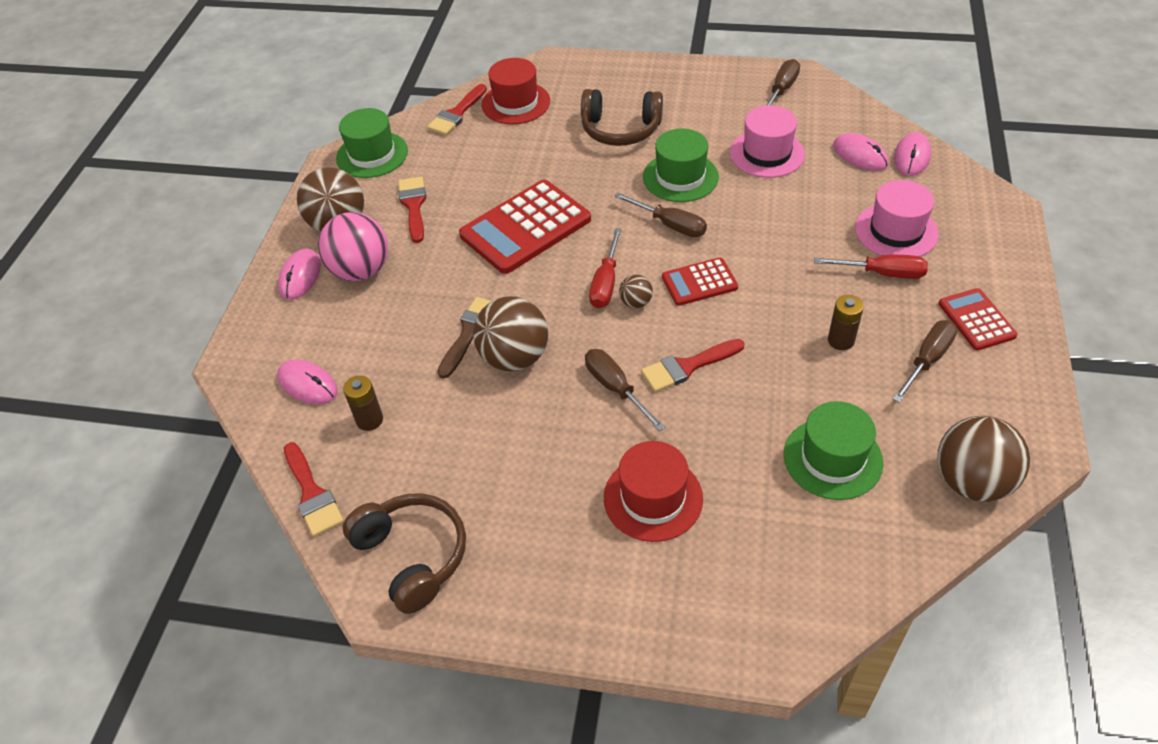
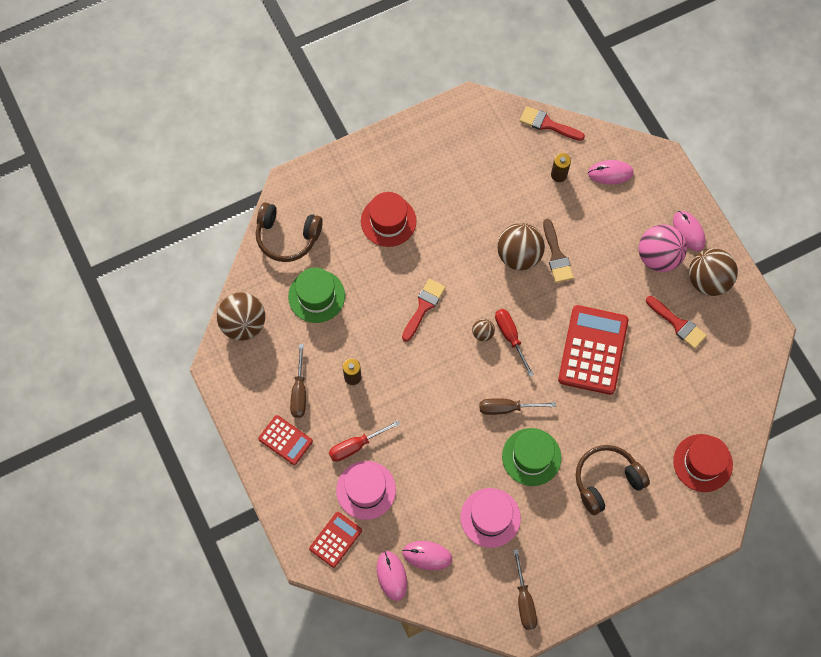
camera: 140 degrees right, 20 degrees up
(372, 154) = (750, 350): green hat -> none
(412, 556) = (474, 127): brown headphones -> brown headphones (287, 237)
(456, 114) = (733, 425): red brush -> none
(615, 388) = (451, 270): brown screwdriver -> none
(699, 282) = (457, 371): red calculator -> red calculator (335, 539)

